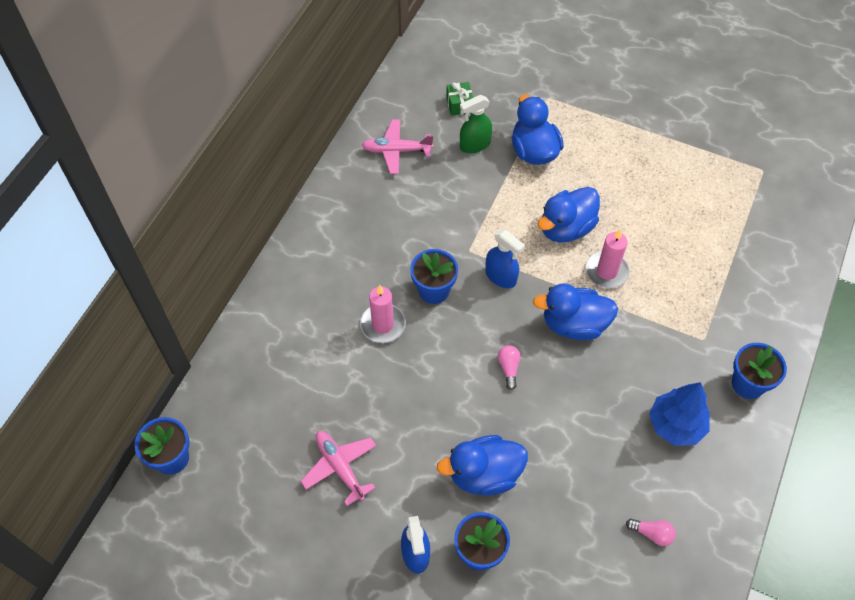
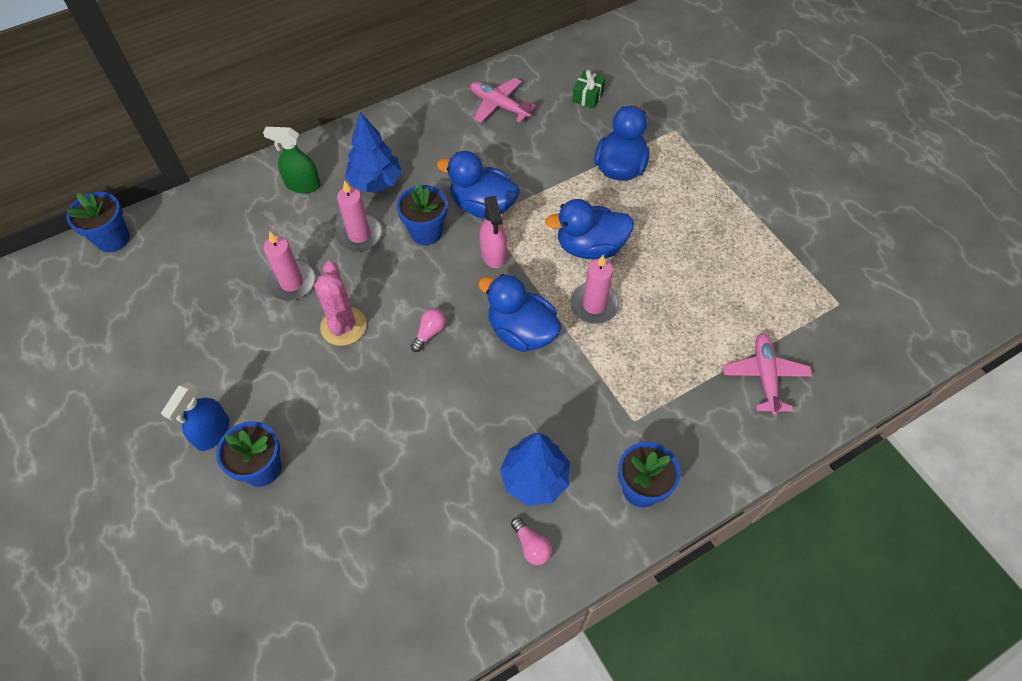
camera: 35 degrees right, 0 degrees up
(340, 467) = (221, 324): pink plane -> pink plane (765, 376)
(355, 273) = (376, 182): none -> blue tree
(365, 397) = (291, 283): none -> pink candle
(439, 405) = (343, 326): none -> pink cactus
(474, 145) = (571, 135): green spray bottle -> green spray bottle (302, 185)
(484, 474) = (326, 407): blue duck -> blue duck (482, 206)
(501, 277) = (493, 254): blue spray bottle -> pink spray bottle
(652, 533) = (422, 559): pink light bulb -> pink light bulb (531, 546)

